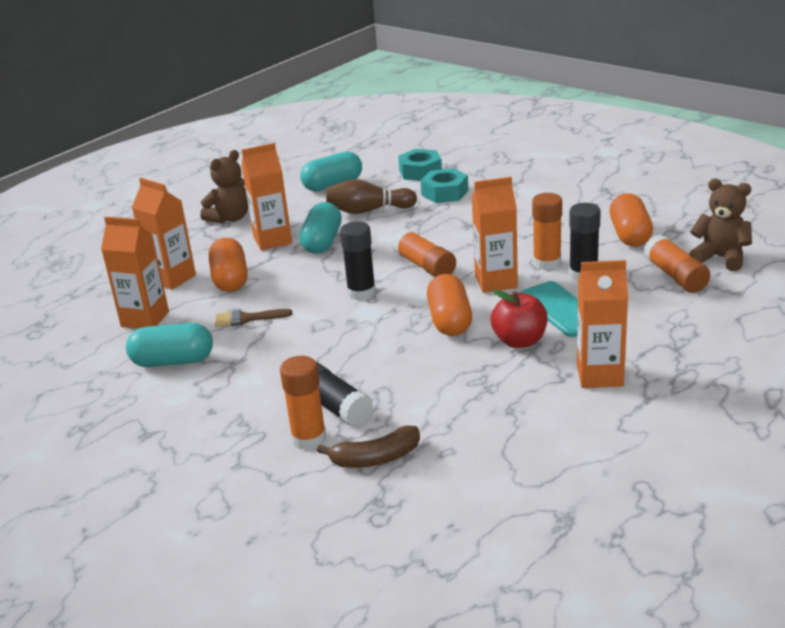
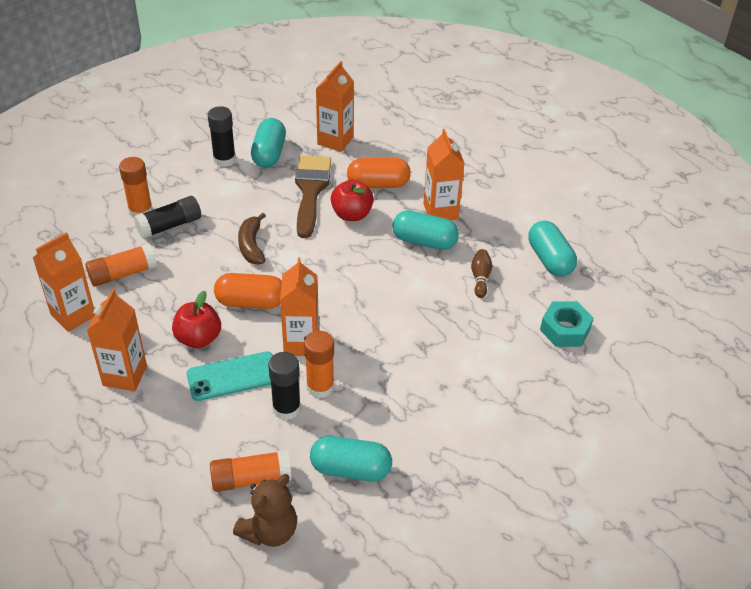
camera: 95 degrees right, 15 degrees up
(172, 278) = (394, 154): orange carton -> orange carton (73, 315)
(230, 218) = (495, 188): brown teddy bear -> none
(247, 318) = (311, 190): brown brush -> brown brush, size x1.93
(287, 287) = (352, 214): none -> red apple
(361, 292) = (322, 256): black glue stick -> black glue stick (224, 159)
(368, 211) = (480, 278): brown bowling pin -> brown bowling pin, size x0.61
(376, 458) = (101, 239): brown banana -> brown banana (251, 246)
(424, 266) = (351, 301): orange glue stick -> orange glue stick (123, 274)
(444, 193) = (504, 340): turquoise nut -> none
(630, 235) = (350, 469): orange capsule -> turquoise capsule

